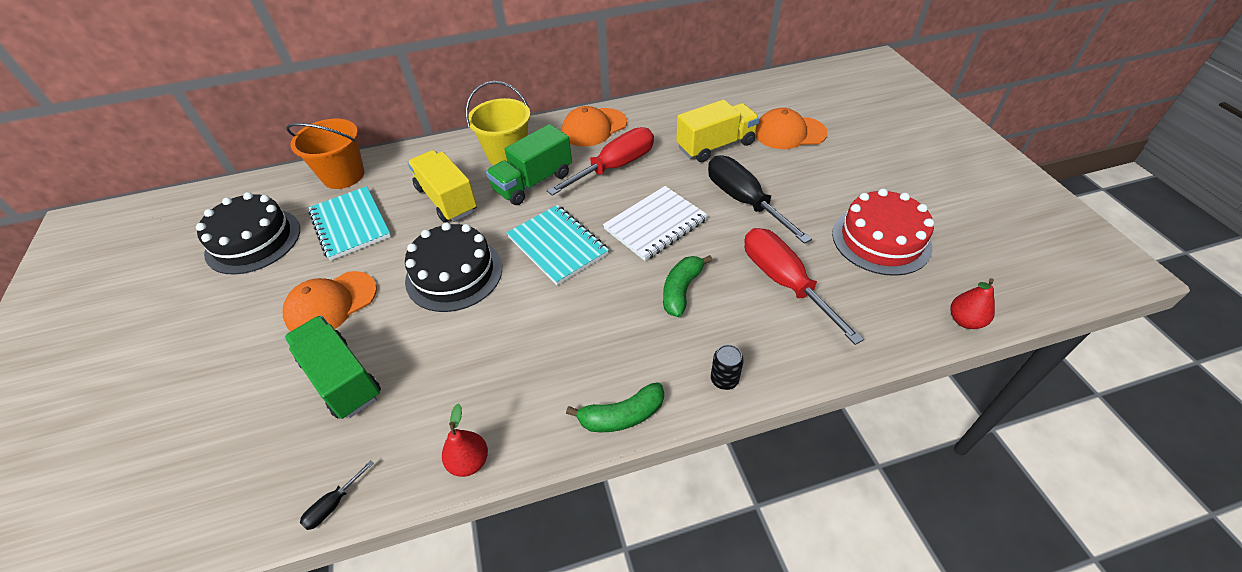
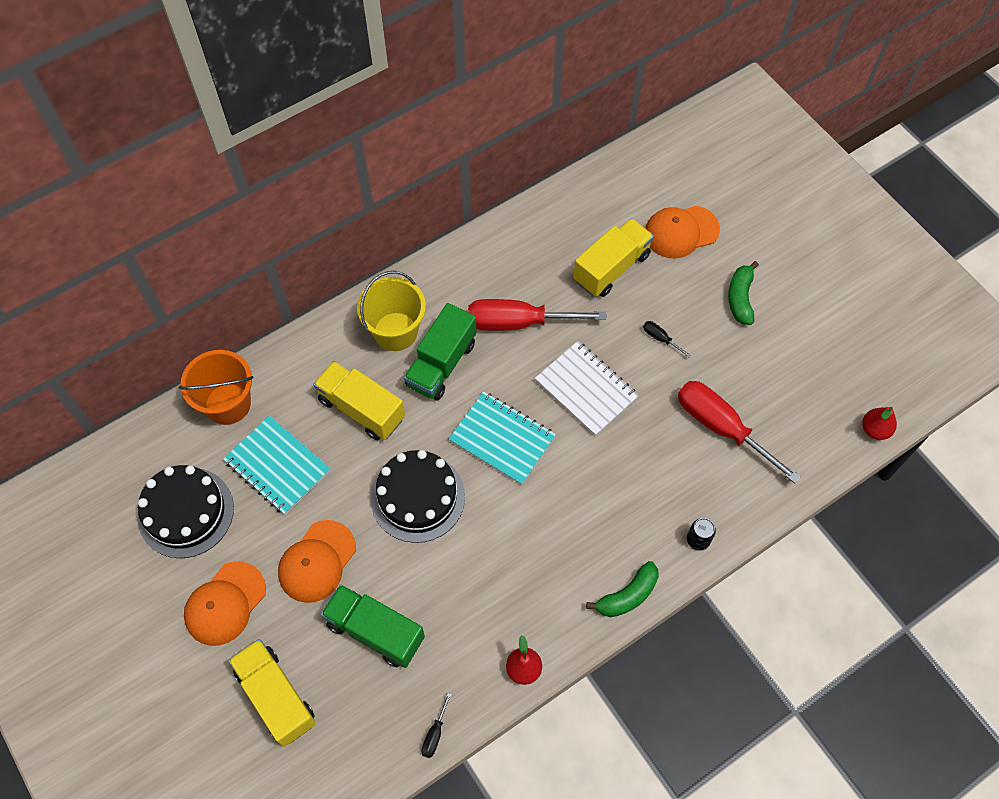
camera: 20 degrees left, 15 degrees up
(207, 414) = (276, 697): none -> yellow truck
(594, 127) = (473, 269): orange cap -> orange cap (225, 603)
(615, 167) = (518, 322): red screwdriver -> red screwdriver turned 120 degrees counterclockwise
(655, 224) = (586, 389): white notebook -> white notebook turned 75 degrees counterclockwise
(681, 290) = (635, 460): green banana -> green banana (740, 298)
(743, 201) = (660, 338): black screwdriver -> black screwdriver, size x0.41
(881, 240) = (794, 357): red cake -> none

